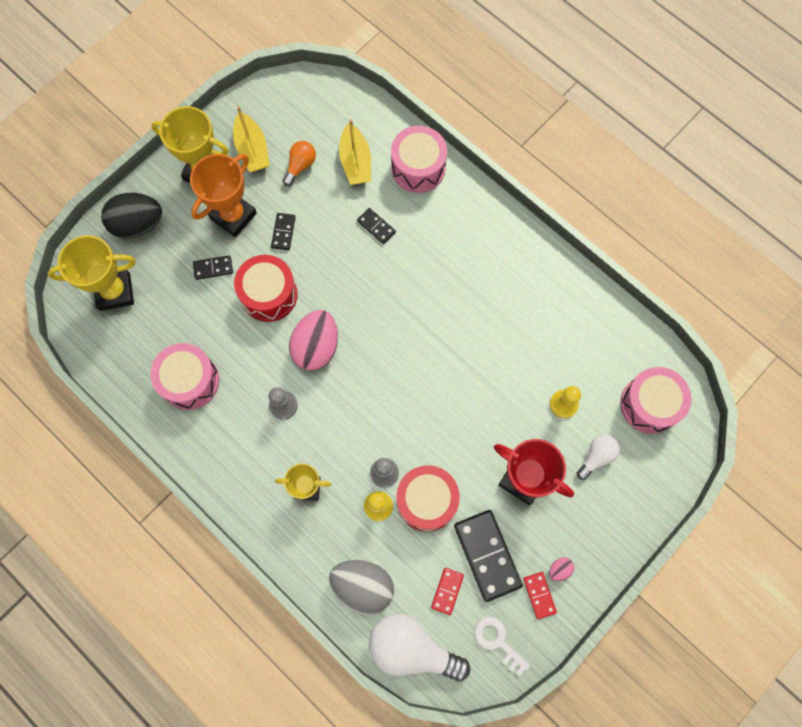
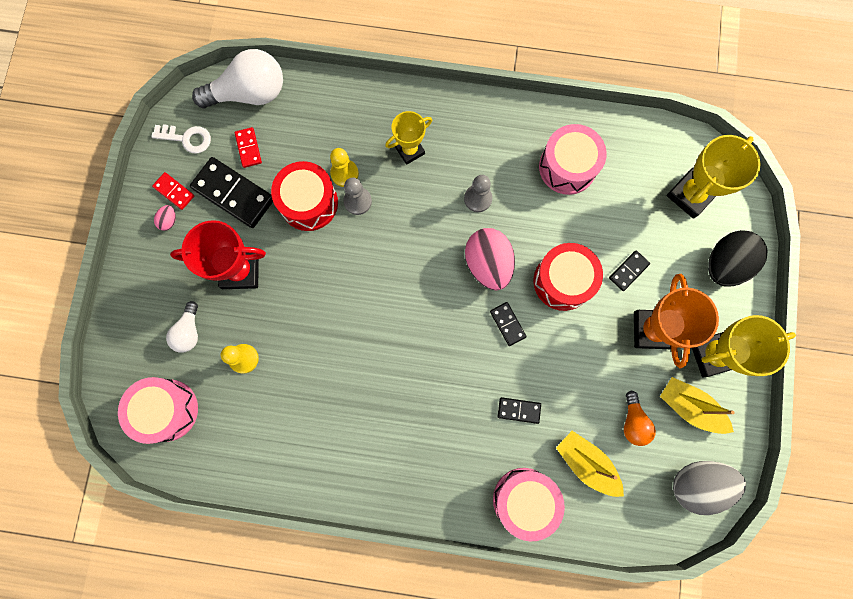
camera: 145 degrees right, 5 degrees up
(283, 232) = (596, 346): black domino -> black domino (507, 324)
(363, 586) = (316, 110): grey egg -> grey egg (697, 484)

